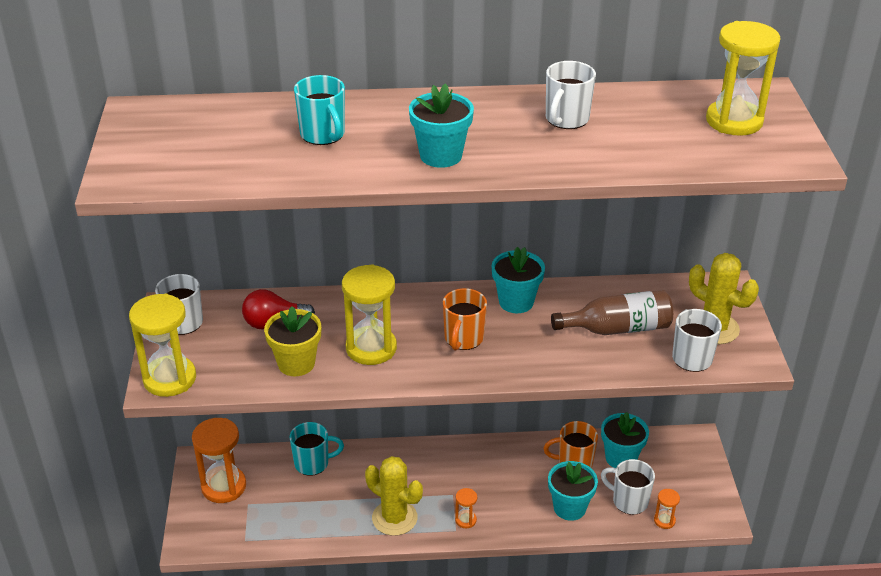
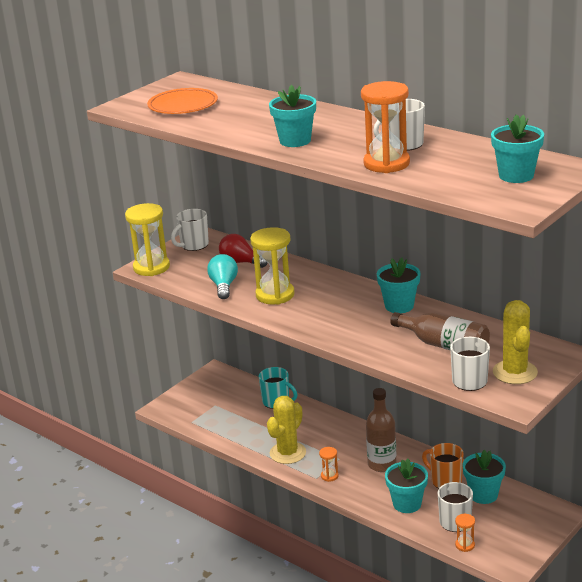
camera: 45 degrees right, 10 degrees down
(208, 149) = (183, 105): none -> orange plate
(224, 486) = (213, 390): orange hourglass -> orange hourglass (386, 164)
(296, 363) = (224, 286): yellow flower pot -> turquoise light bulb
(323, 135) = (251, 114): turquoise mug -> none
(394, 518) = (288, 453): yellow cactus -> yellow cactus turned 45 degrees clockwise
(463, 339) = (335, 311): orange mug -> none
(499, 478) = (382, 464): none -> brown bottle
(734, 121) = (516, 175): yellow hourglass -> turquoise flower pot

